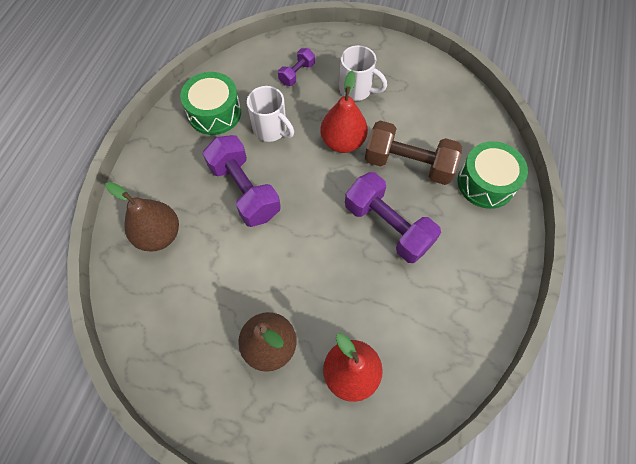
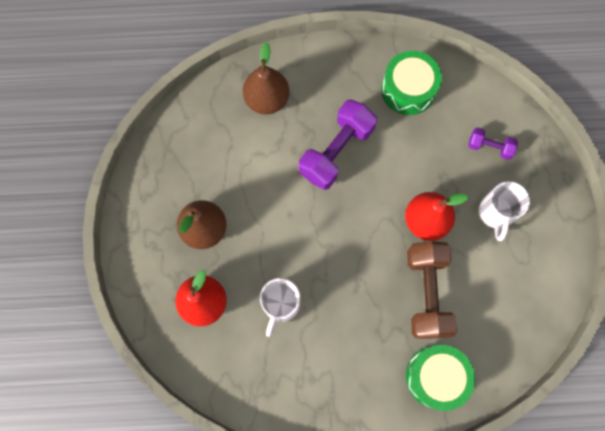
camera: 70 degrees right, 10 degrees up
(271, 130) = (411, 148): white mug -> white mug (281, 305)
(387, 226) = (350, 293): purple dumbbell -> none

